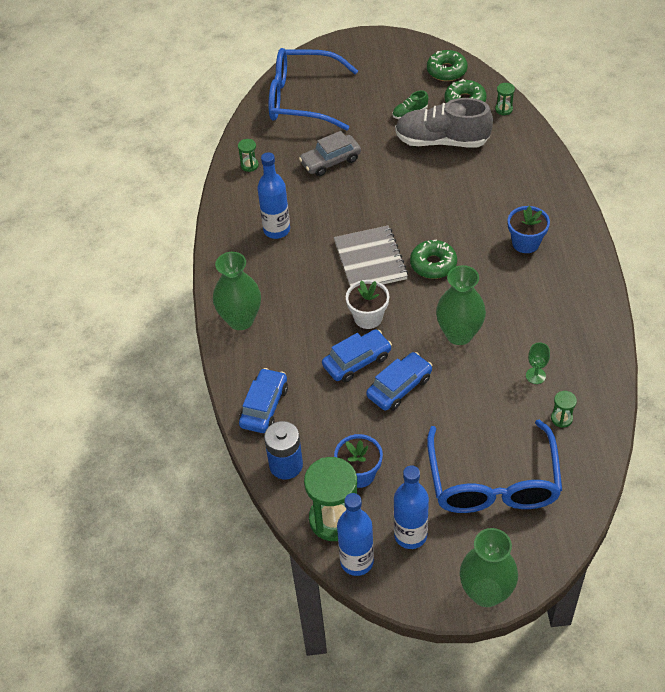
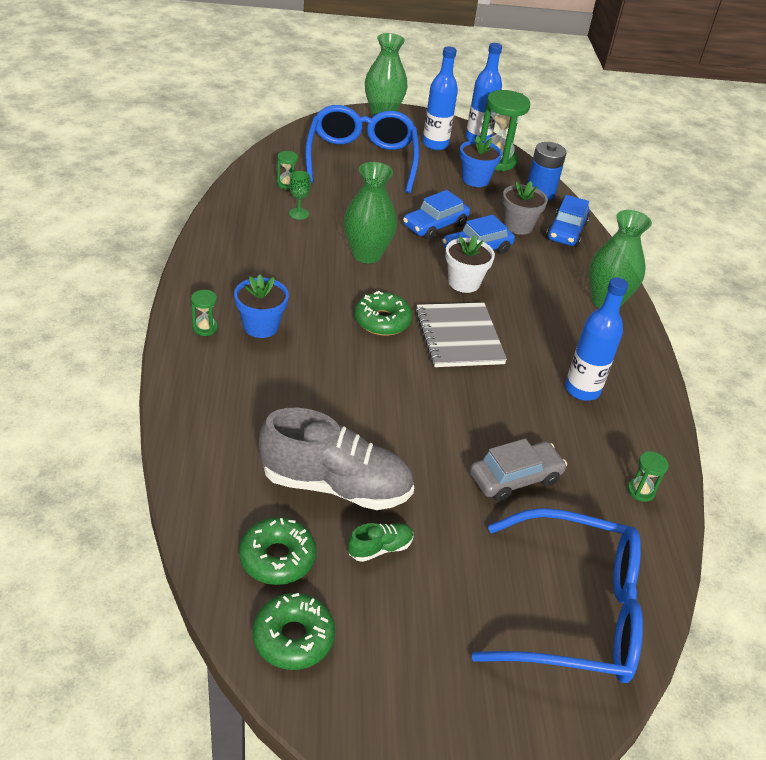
camera: 175 degrees right, 10 degrees down
(314, 404) = (518, 226): none -> grey flower pot
(503, 109) = (214, 529): green hourglass -> green hourglass (205, 328)

